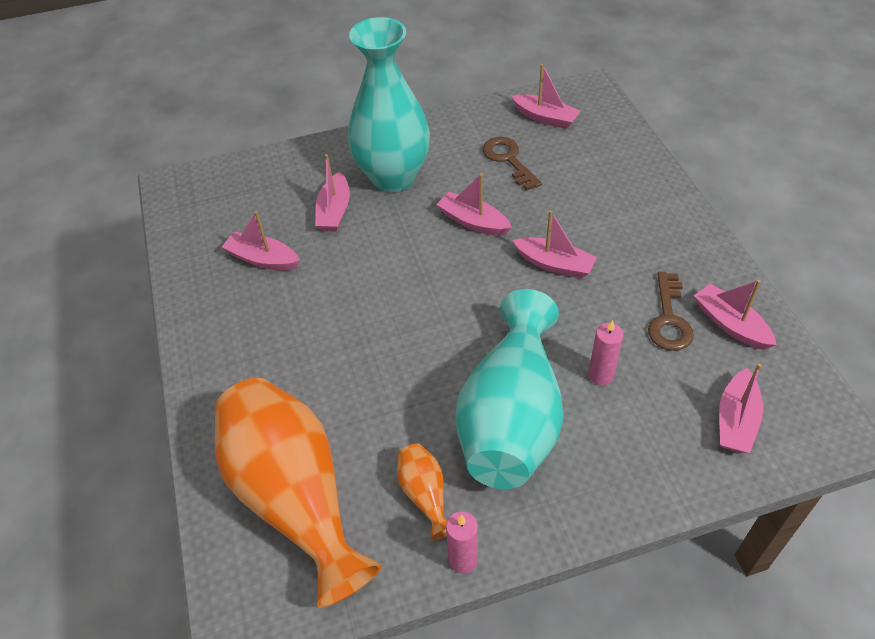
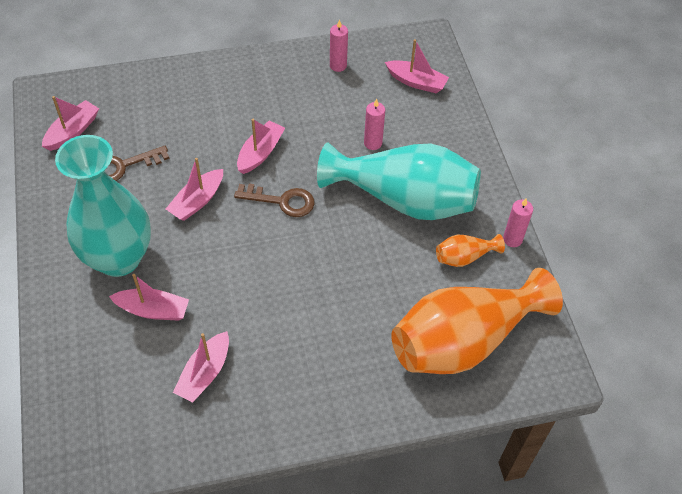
camera: 90 degrees left, 5 degrees up
(669, 319) = (328, 96): brown key -> brown key (282, 201)
(730, 324) = (338, 66): pink boat -> pink candle

